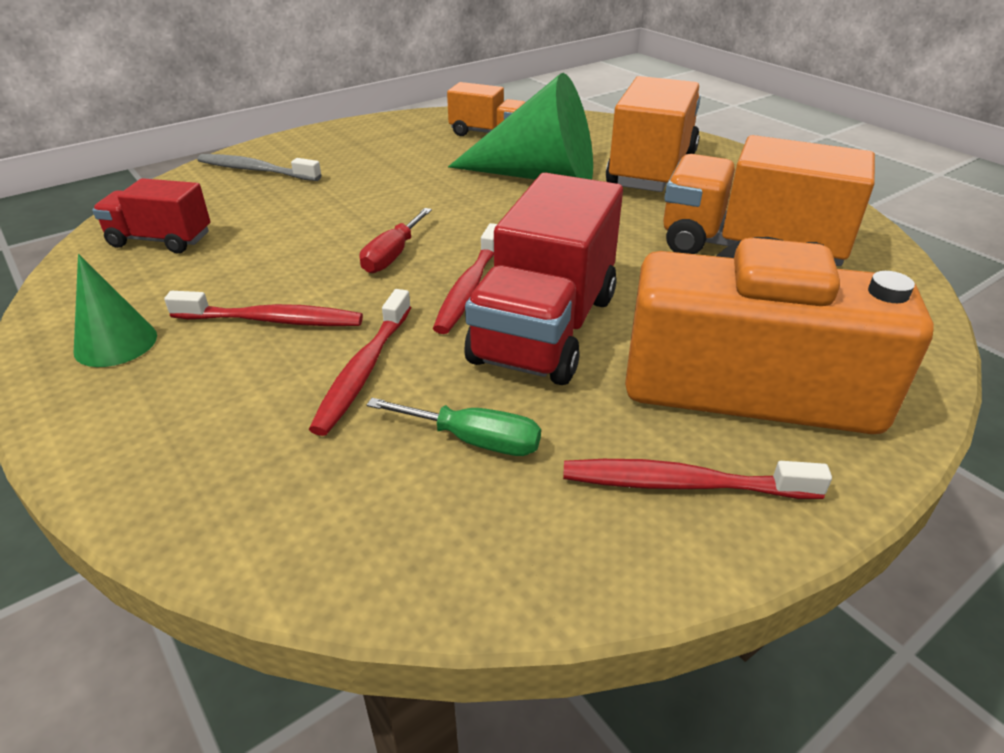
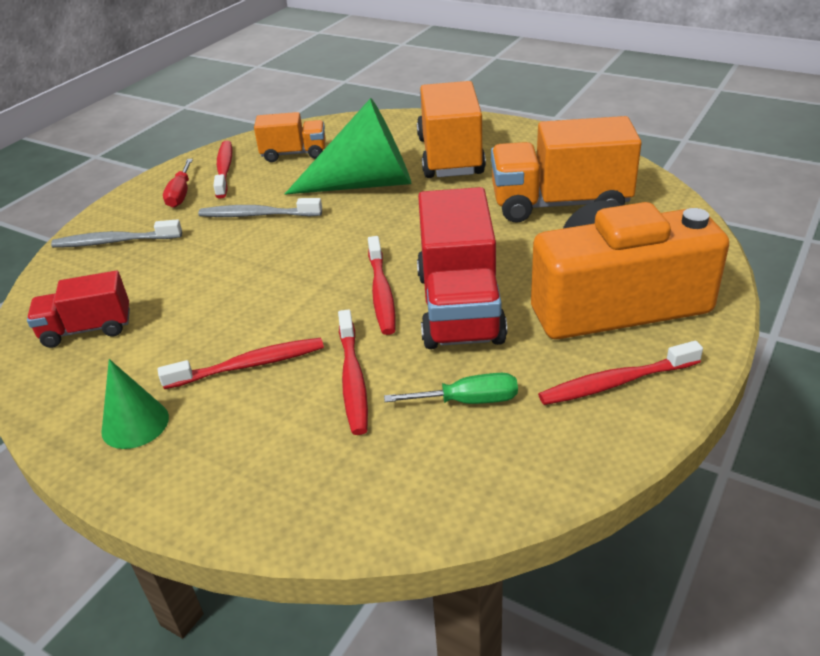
camera: 20 degrees left, 0 degrees up
(392, 255) = (301, 284): red screwdriver -> red screwdriver (180, 194)
(406, 179) = (257, 215): none -> grey toothbrush
(409, 133) = (224, 169): none -> red toothbrush

